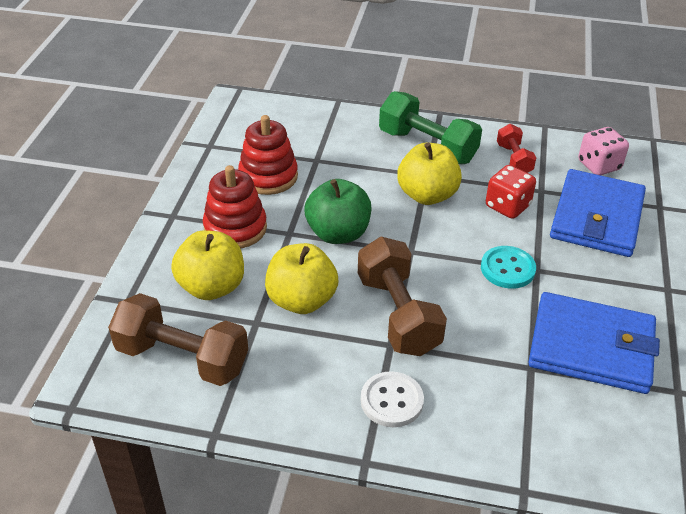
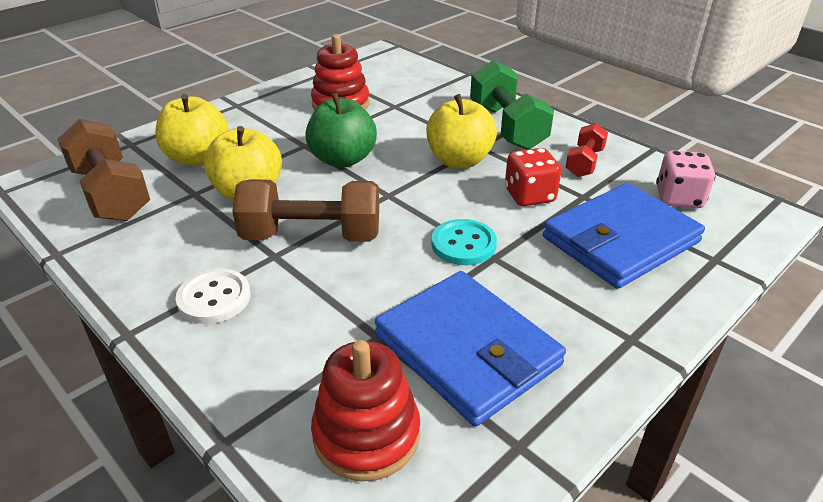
camera: 35 degrees right, 5 degrees down
(235, 228) = (268, 127): red stacking toy -> red stacking toy (366, 435)
(398, 314) = (311, 236): brown dumbbell -> brown dumbbell turned 75 degrees clockwise

